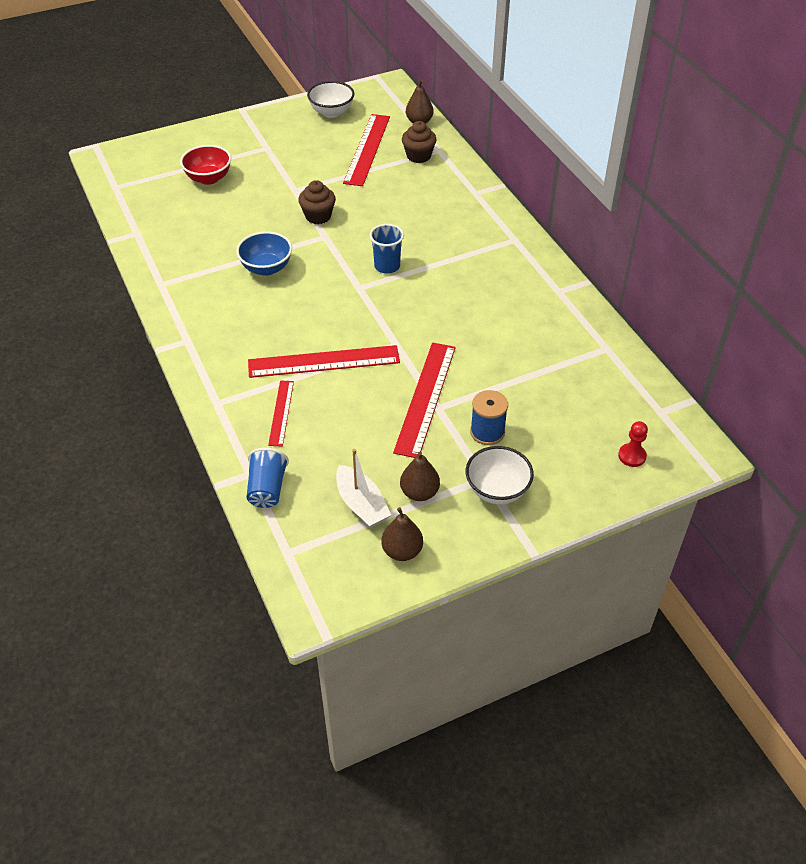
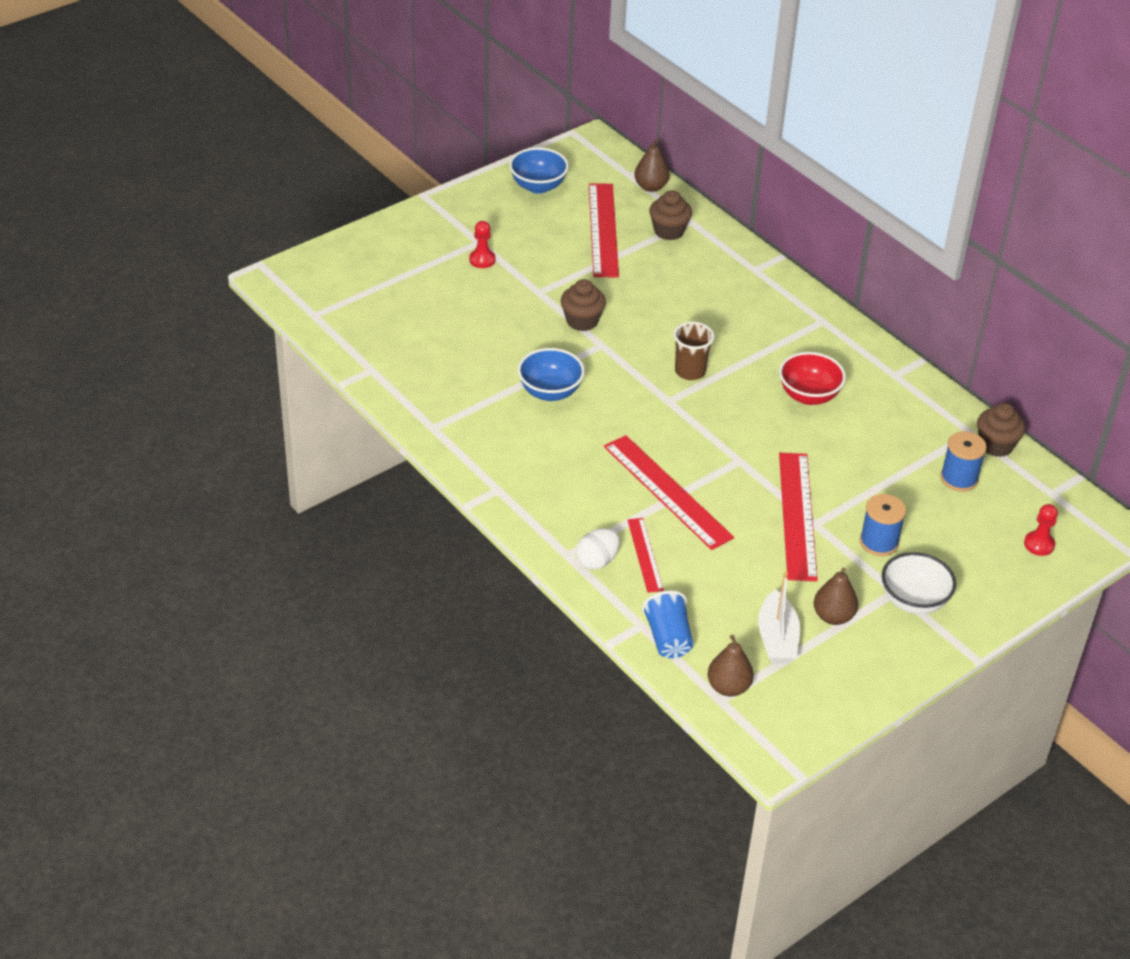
camera: 15 degrees left, 5 degrees down
(208, 178) = (426, 290): red bowl -> red bowl (808, 396)
(238, 412) = (597, 561): none -> white egg
(262, 161) = (482, 260): none -> red pawn
(324, 362) = (667, 491): red ruler -> red ruler turned 75 degrees clockwise
(331, 112) = (538, 186): white bowl -> blue bowl
(361, 504) = (777, 638): white boat -> white boat turned 45 degrees clockwise
(387, 266) = (690, 371): blue cup -> brown cup
(402, 551) = (840, 678): brown pear -> brown pear (728, 687)
(580, 386) = (959, 478): none -> blue spool
(625, 362) = (996, 445): none -> brown cupcake

